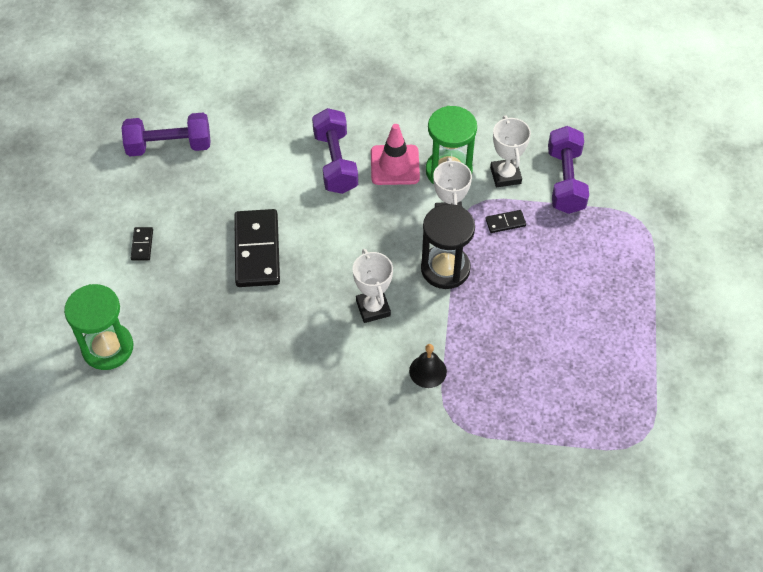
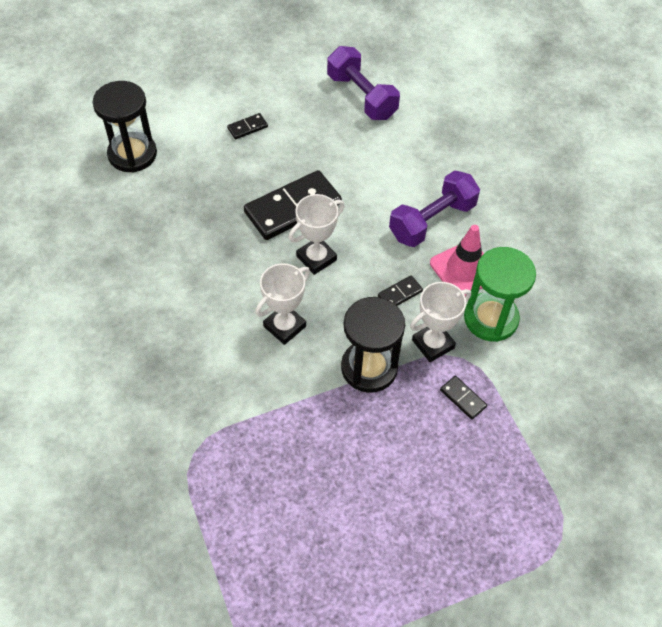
camera: 60 degrees right, 0 degrees up
(107, 348) = (132, 154): green hourglass -> black hourglass
(391, 217) = (400, 294): none -> black domino
(427, 371) = (239, 405): black bell -> none
(505, 175) = (523, 372): white trophy -> white trophy (316, 258)
(565, 181) = (559, 434): purple dumbbell -> none

